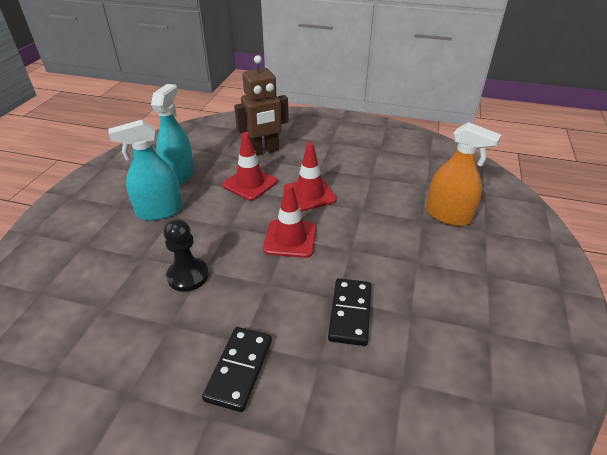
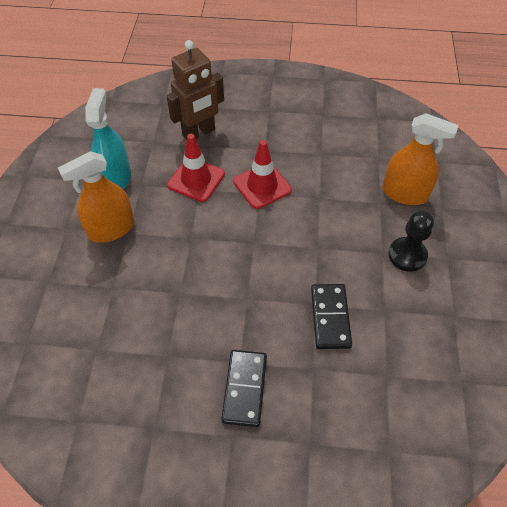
camera: 10 degrees left, 15 degrees up
(160, 211) = (111, 229): turquoise spray bottle -> orange spray bottle
(188, 276) = (167, 301): black pawn -> black pawn (407, 255)
(290, 239) = (256, 244): red traffic cone -> none

